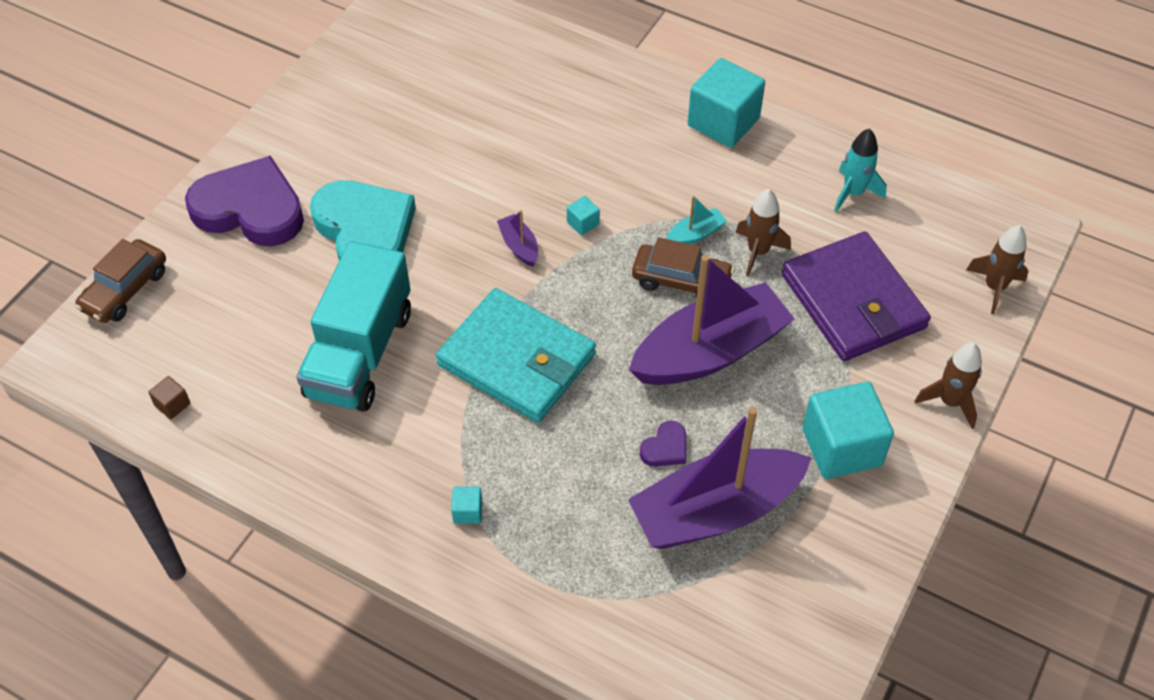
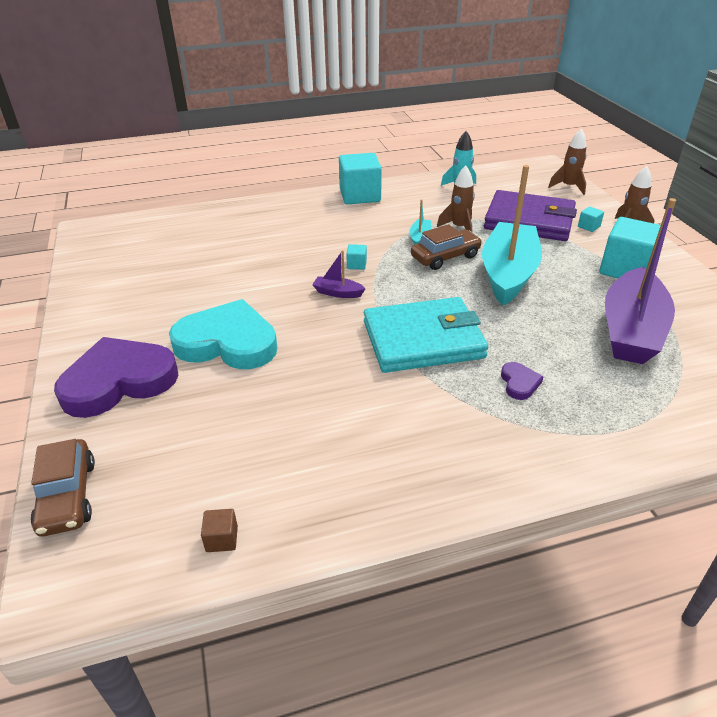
camera: 45 degrees left, 15 degrees down
(360, 353) = (323, 402): turquoise truck -> none
(467, 511) = (526, 430): turquoise cube -> turquoise cube (588, 226)
(665, 448) = (562, 323): purple heart -> purple heart (519, 383)
(710, 352) = (508, 273): purple boat -> turquoise boat

